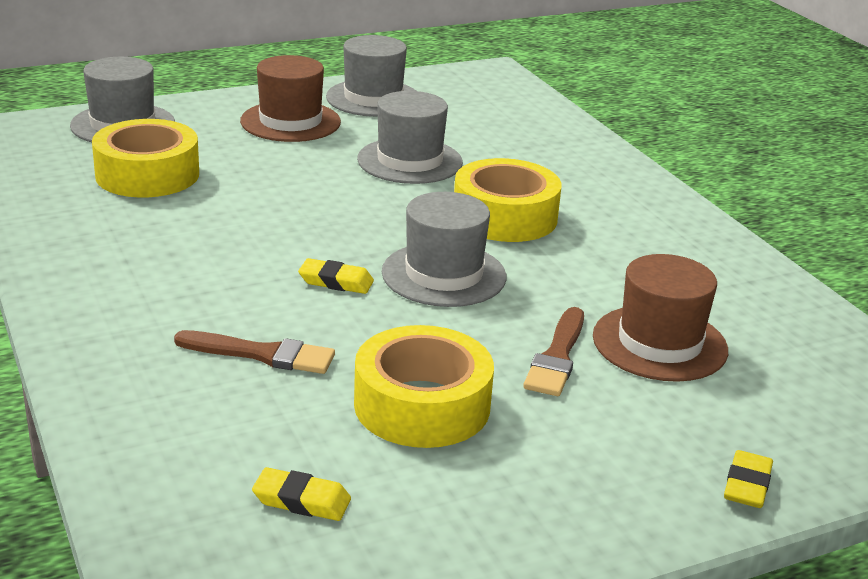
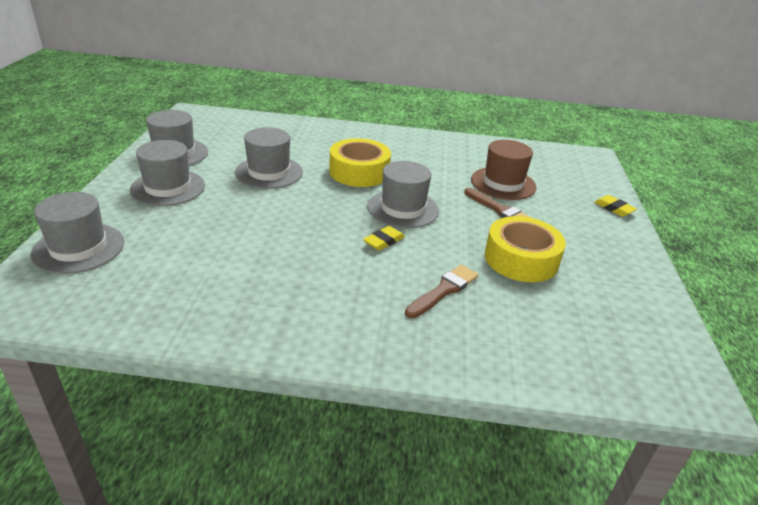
camera: 60 degrees left, 5 degrees up
(147, 174) = (174, 262): yellow tape -> none
(290, 122) = (168, 188): brown hat -> grey hat
(301, 500) = (588, 323): yellow eraser -> none

